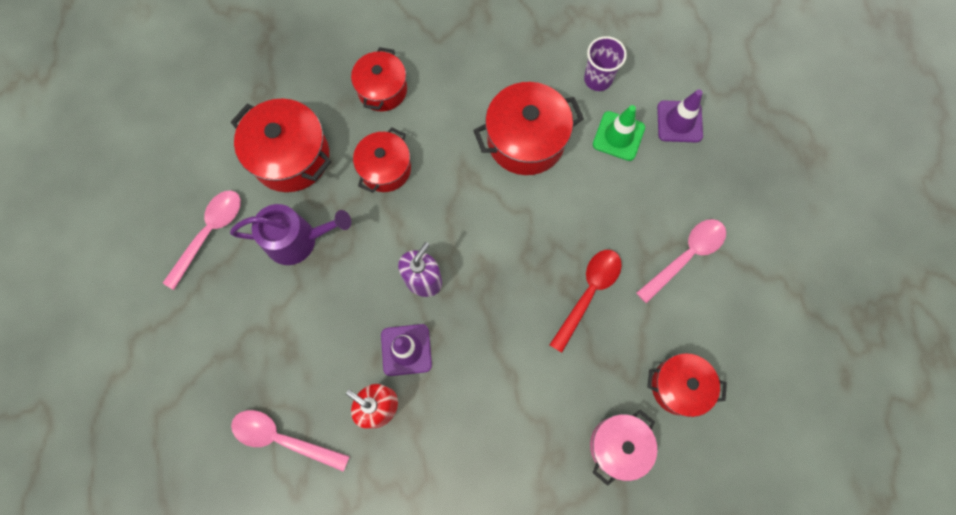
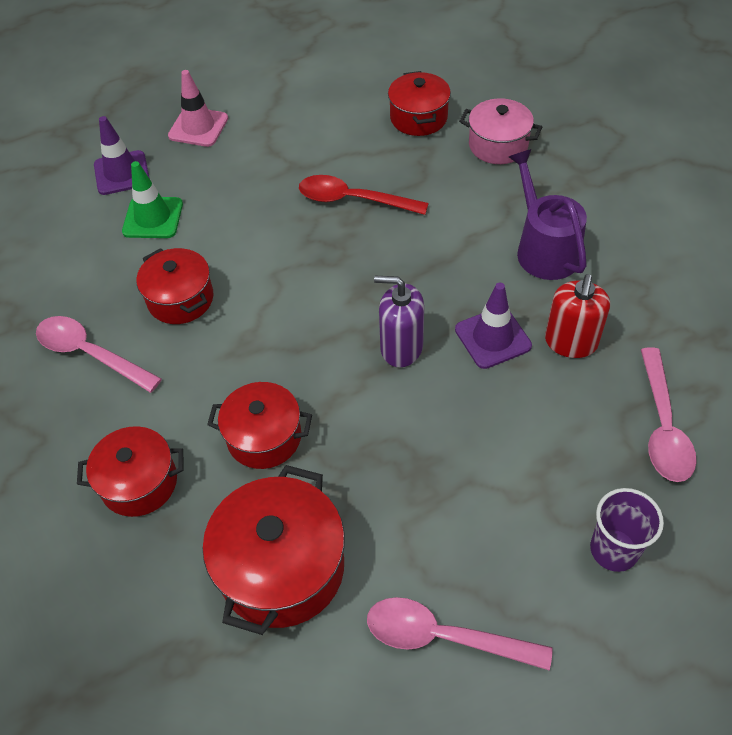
camera: 105 degrees left, 20 degrees down
(297, 240) = (406, 508): purple watering can -> purple watering can (544, 249)
(526, 140) = (180, 299): red pot -> red pot, size x0.66
(598, 79) = (77, 253): purple cup -> purple cup (614, 550)
(686, 256) = (281, 138): pink spoon -> pink spoon (90, 354)
(721, 191) = (198, 127): none -> pink traffic cone

